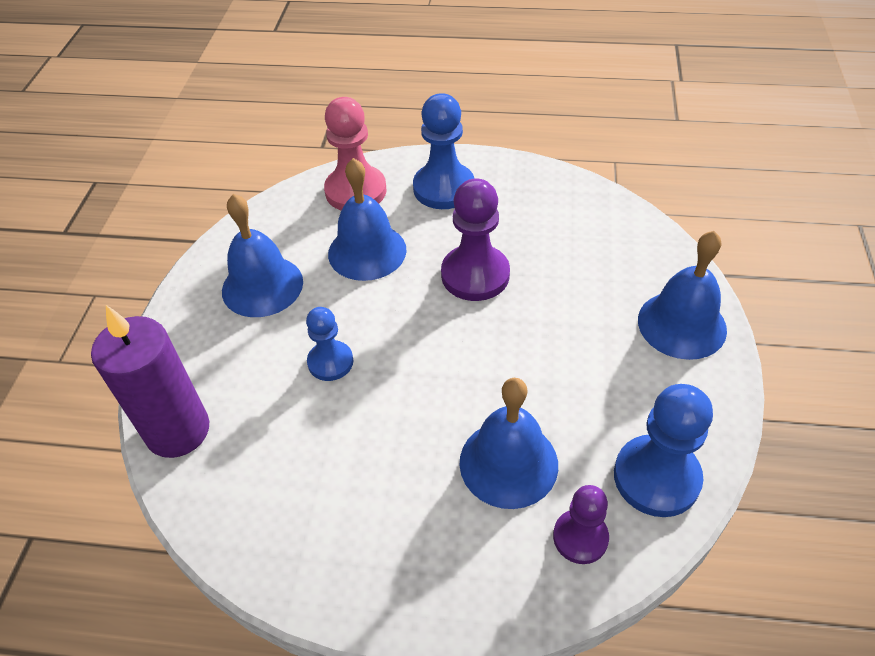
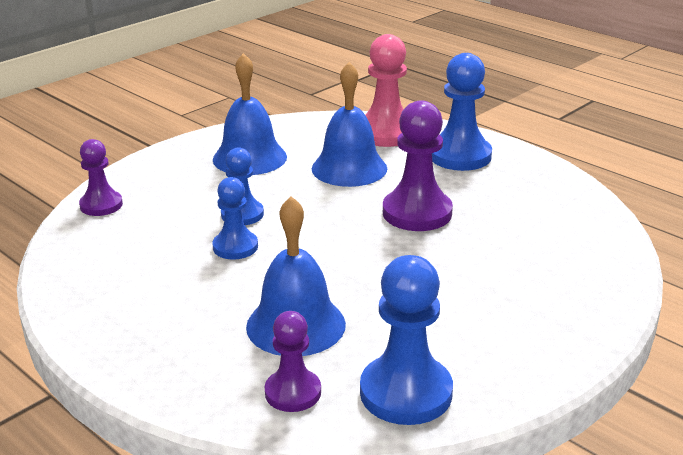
camera: 35 degrees right, 20 degrees down
(178, 431) = (101, 205): purple candle -> purple pawn
(366, 405) = (235, 247): none -> blue pawn
(682, 324) = (565, 316): blue bell -> none

